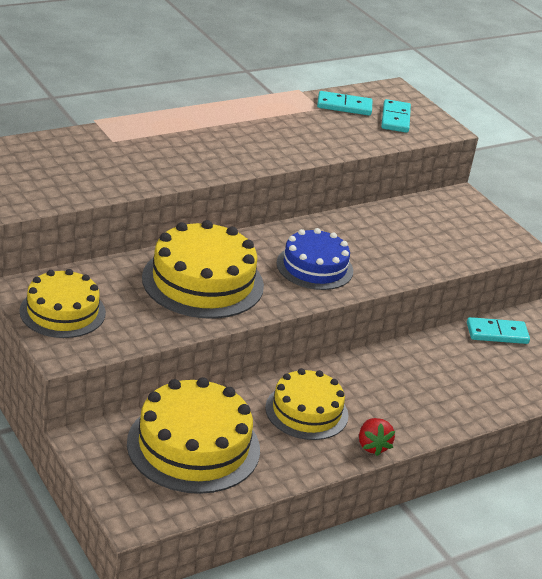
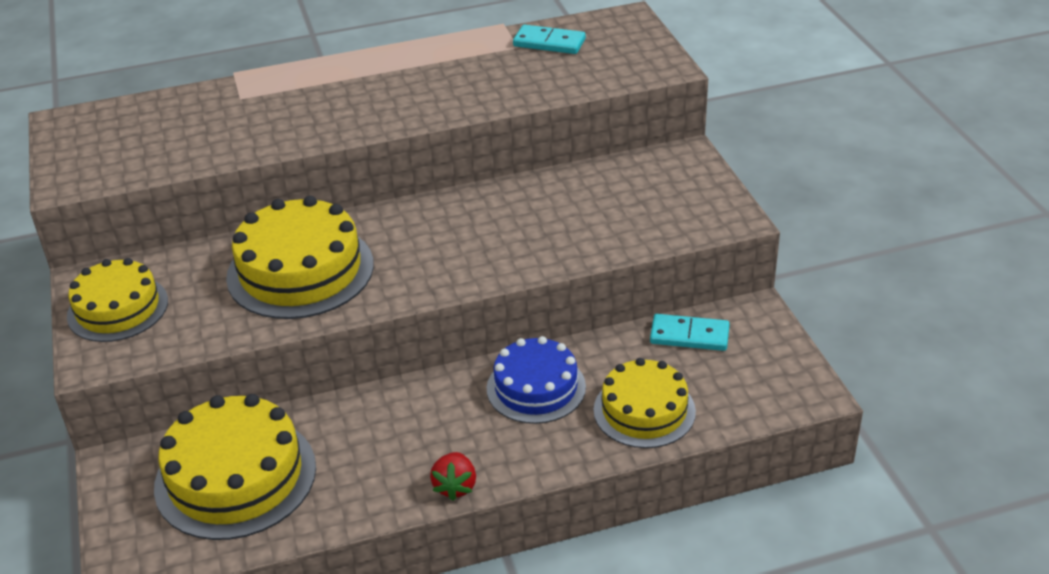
camera: 20 degrees right, 5 degrees up
(306, 411) = (393, 436): yellow cake -> yellow cake (644, 410)
(314, 267) = (447, 251): blue cake -> blue cake (536, 387)
(395, 118) = (607, 57): turquoise domino -> none

